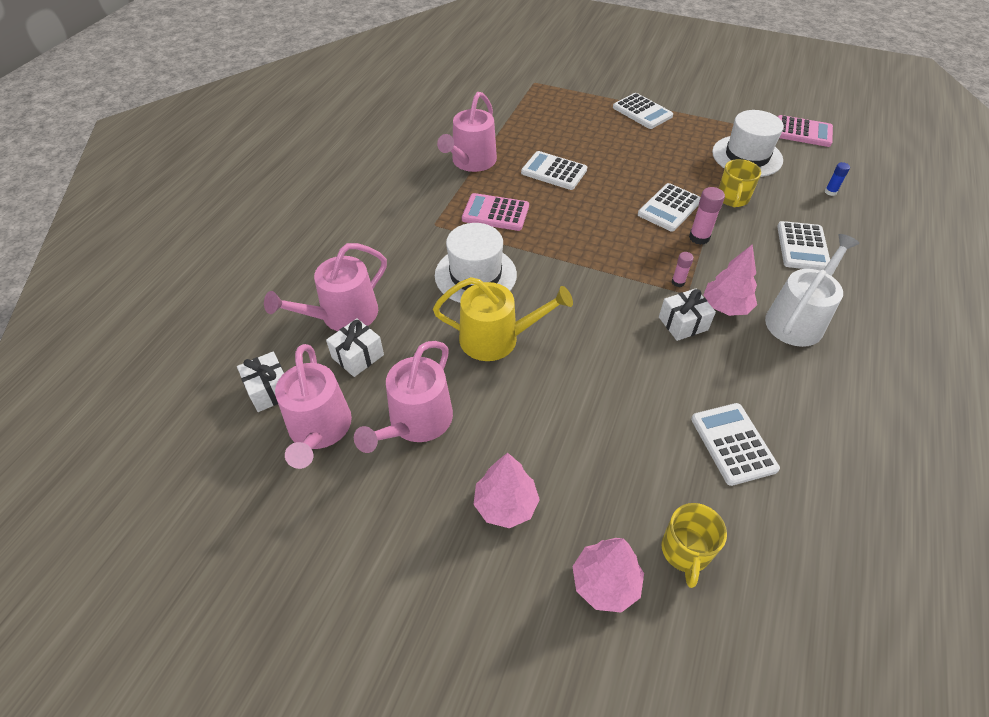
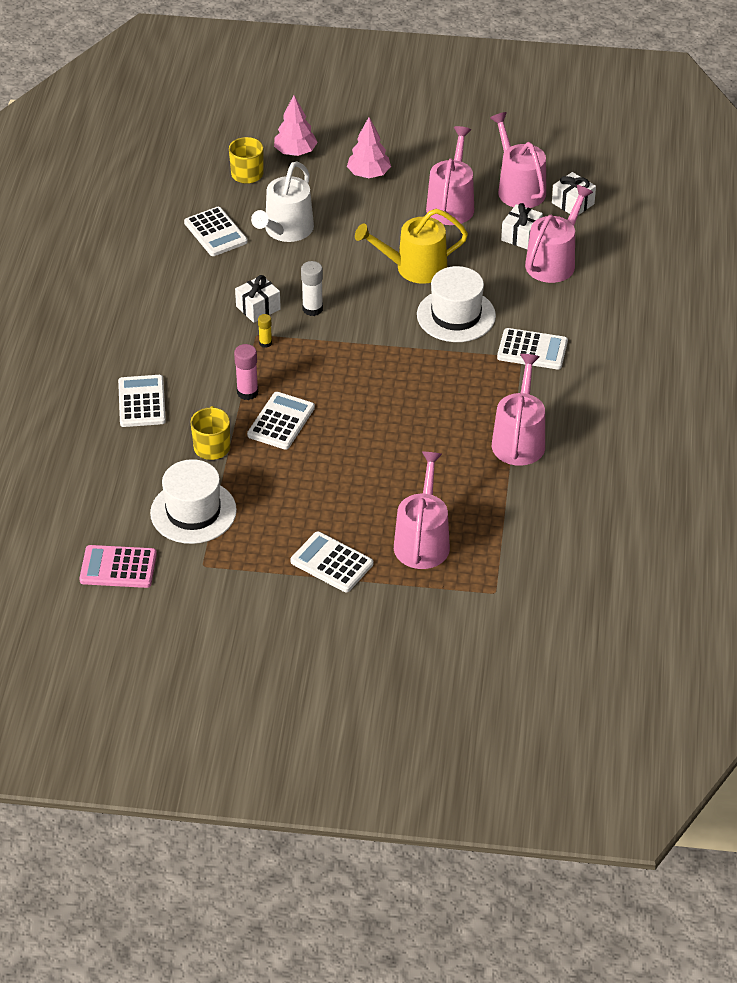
camera: 165 degrees right, 5 degrees down
(495, 213) = (464, 381): pink calculator -> none
(554, 171) = (419, 445): white calculator -> white calculator (532, 350)
(573, 113) = (422, 541): none -> pink watering can
(623, 310) = (312, 309): none -> white glue stick
(678, 282) = (265, 343): pink glue stick -> yellow glue stick
(726, 307) = (220, 329): pink tree -> none
(797, 319) = (156, 329): white watering can -> white watering can (286, 230)
(830, 192) = (100, 477): blue glue stick -> none

